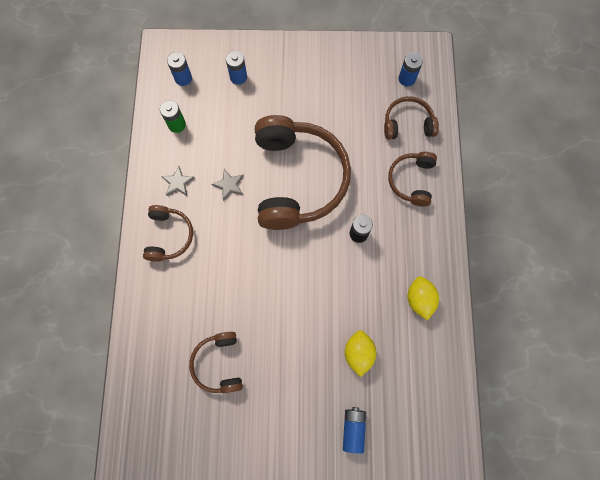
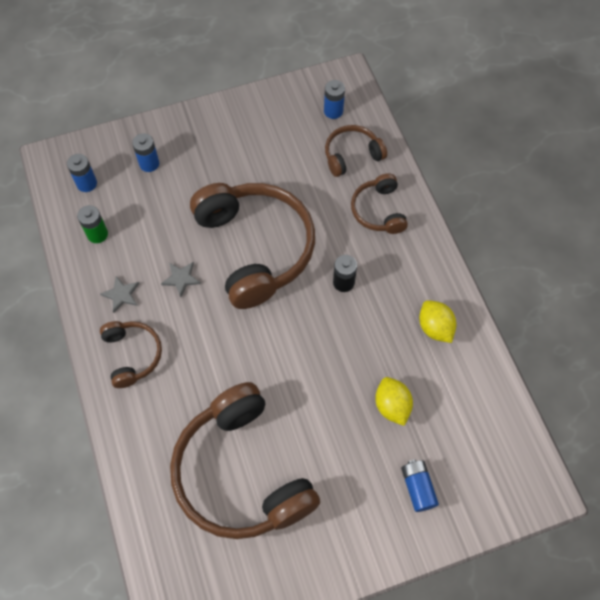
camera: 20 degrees left, 10 degrees down
(219, 364) = (242, 472): brown headphones -> brown headphones, size x2.04

